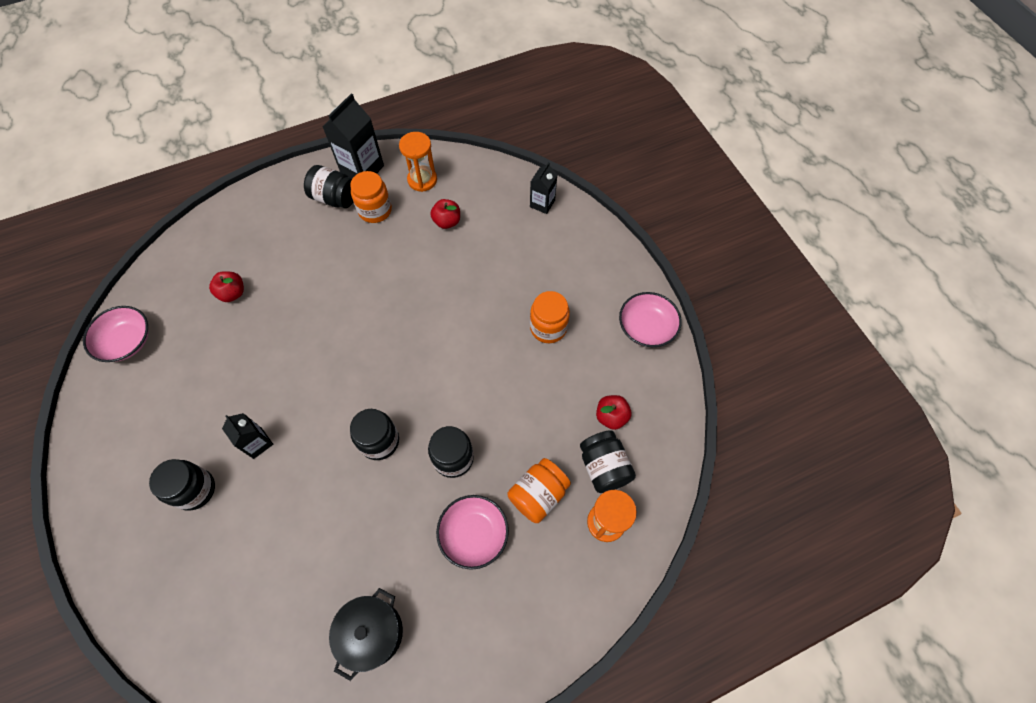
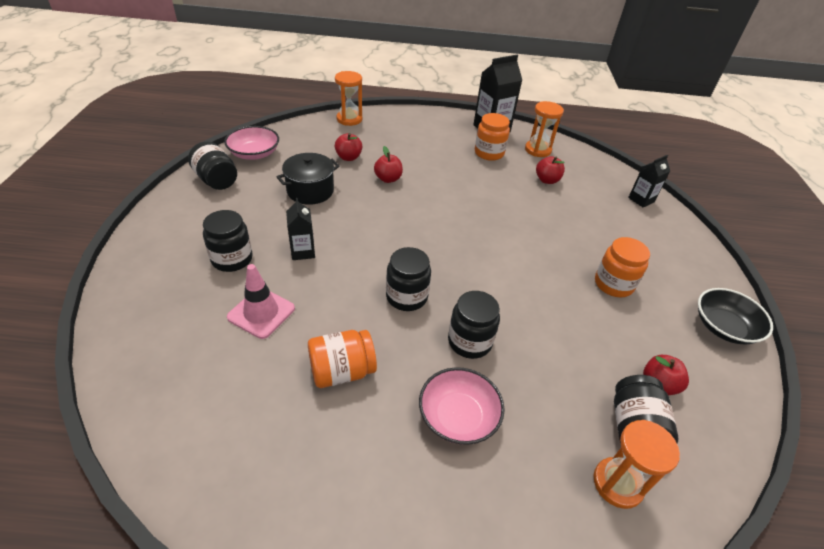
camera: 25 degrees right, 20 degrees down
(201, 233) = (349, 119): none -> orange hourglass
(261, 531) = (261, 313): none -> pink traffic cone
(290, 303) = (388, 179): none -> red apple
(335, 198) = (460, 136): black jar -> black jar (216, 180)
(372, 633) = (304, 451): black pot -> black pot (310, 191)
(538, 494) = (546, 416): orange jar -> orange jar (342, 371)
(646, 327) = (724, 327): pink bowl -> black bowl

